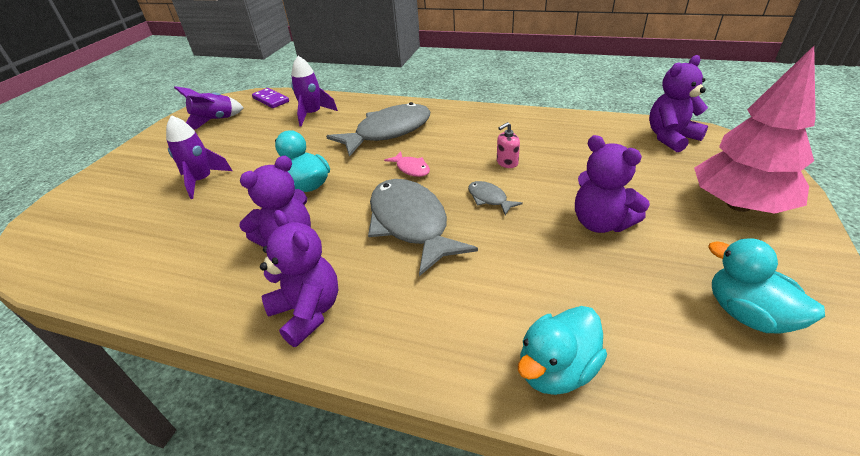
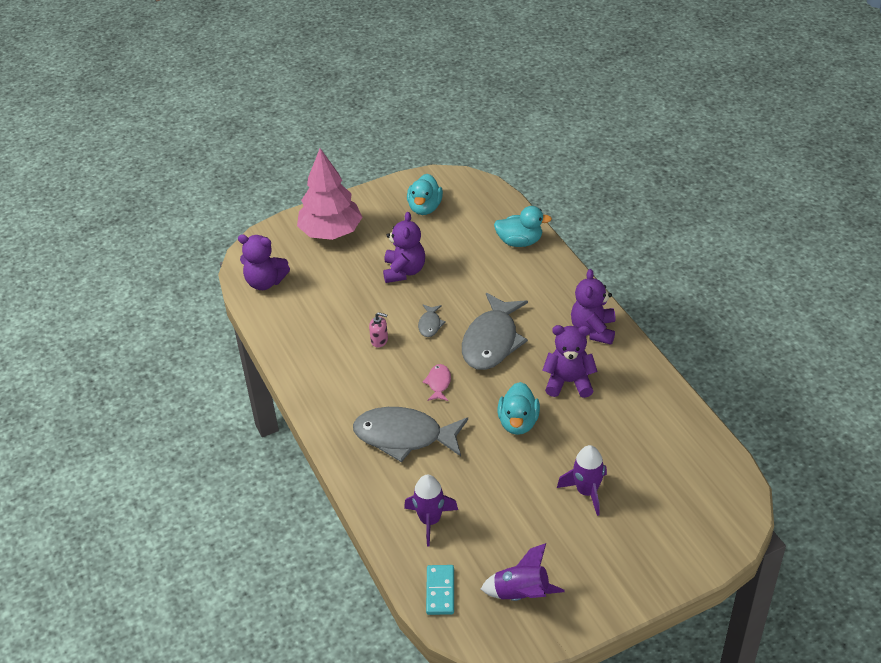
camera: 135 degrees left, 5 degrees up
(271, 100) = (440, 591): purple domino -> turquoise domino

